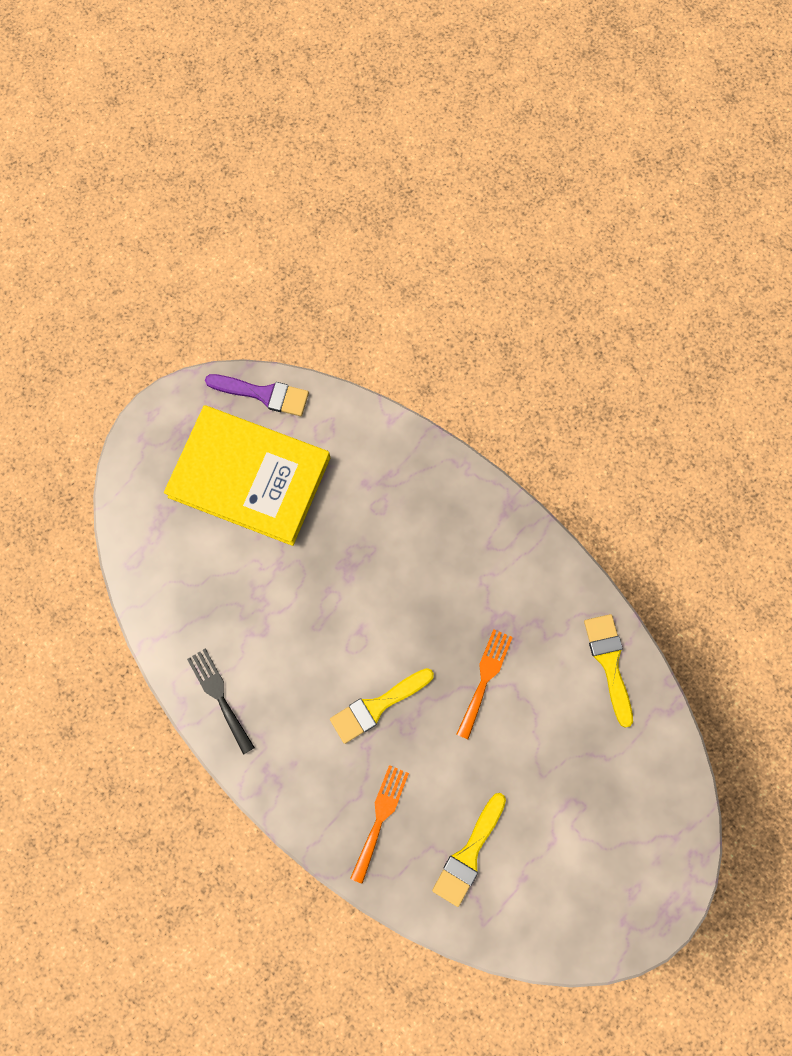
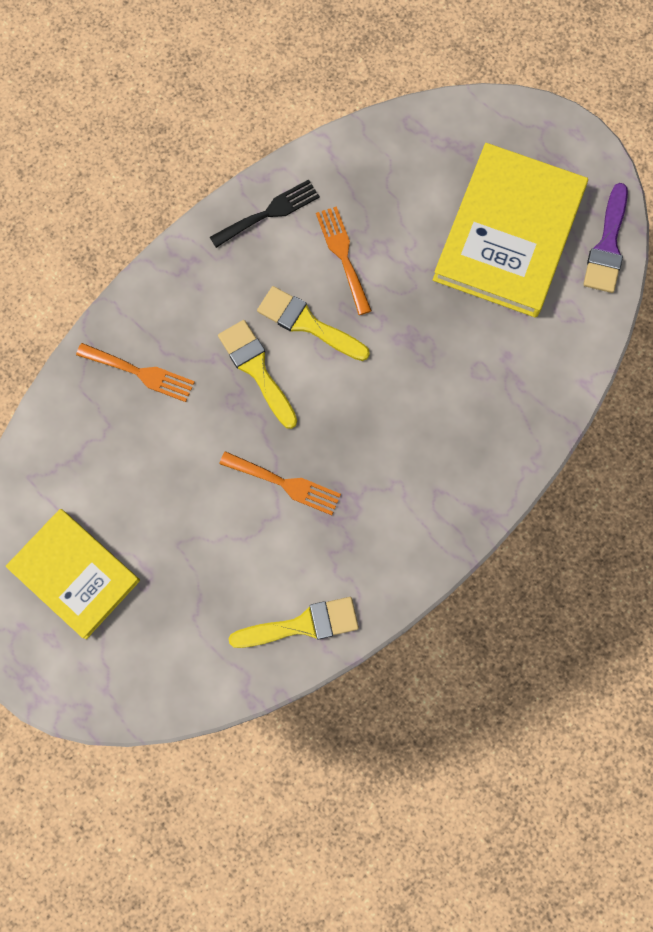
camera: 90 degrees right, 0 degrees up
(266, 626) = (343, 255): none -> orange fork
(469, 854) = (99, 463): yellow brush -> yellow brush (307, 323)
(573, 872) = (75, 574): none -> yellow book

